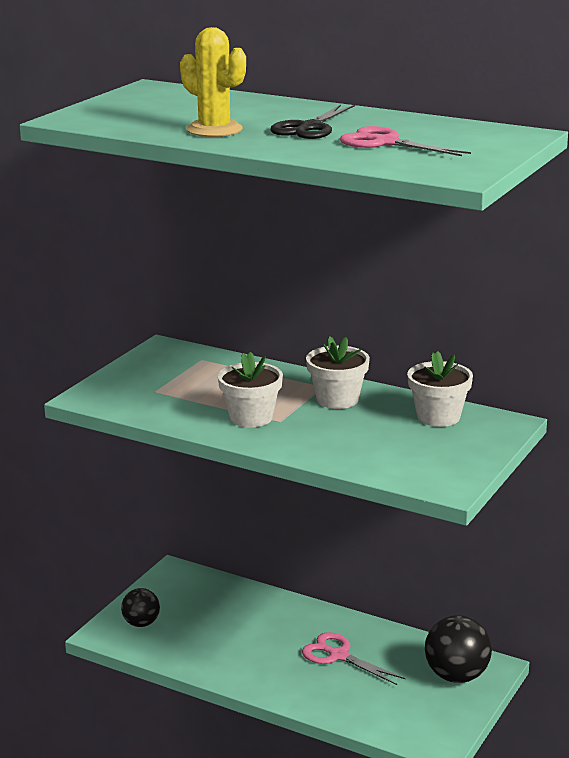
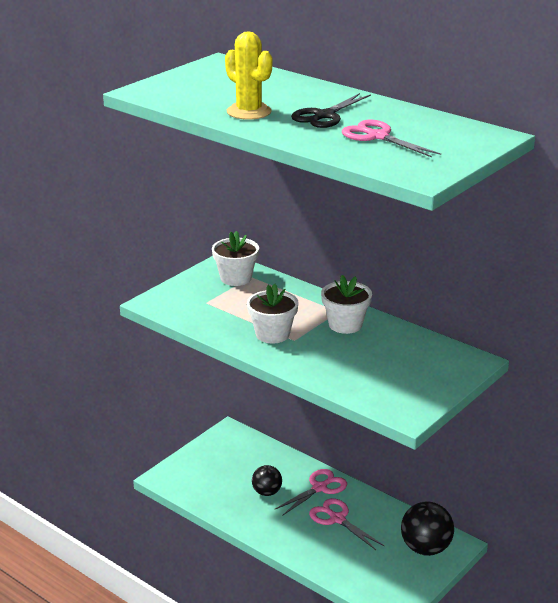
camera: 10 degrees right, 5 degrees up
(141, 623) = (193, 472): black ball -> black ball (267, 492)
(306, 623) = (319, 488): none -> pink scissors
(438, 417) = (420, 349): white flower pot -> white flower pot (236, 278)

